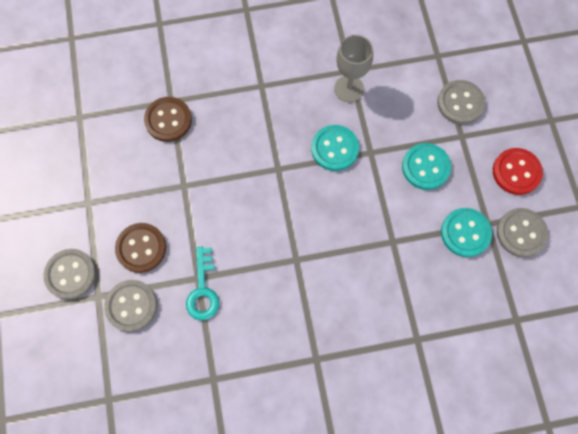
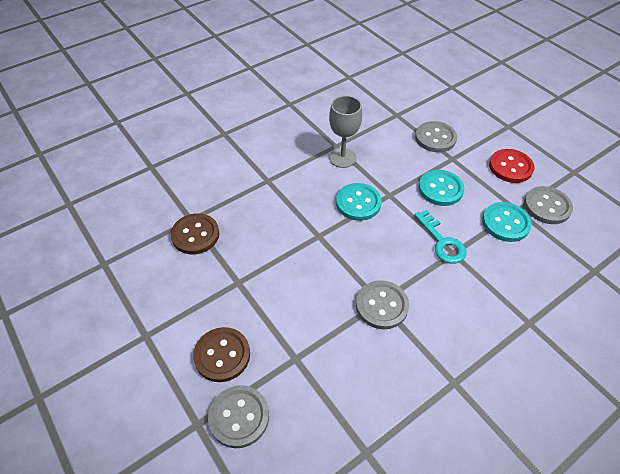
camera: 25 degrees left, 20 degrees down
(71, 274) = (155, 414): grey button -> grey button (381, 305)
(203, 290) = (306, 367): turquoise key -> turquoise key (442, 242)

